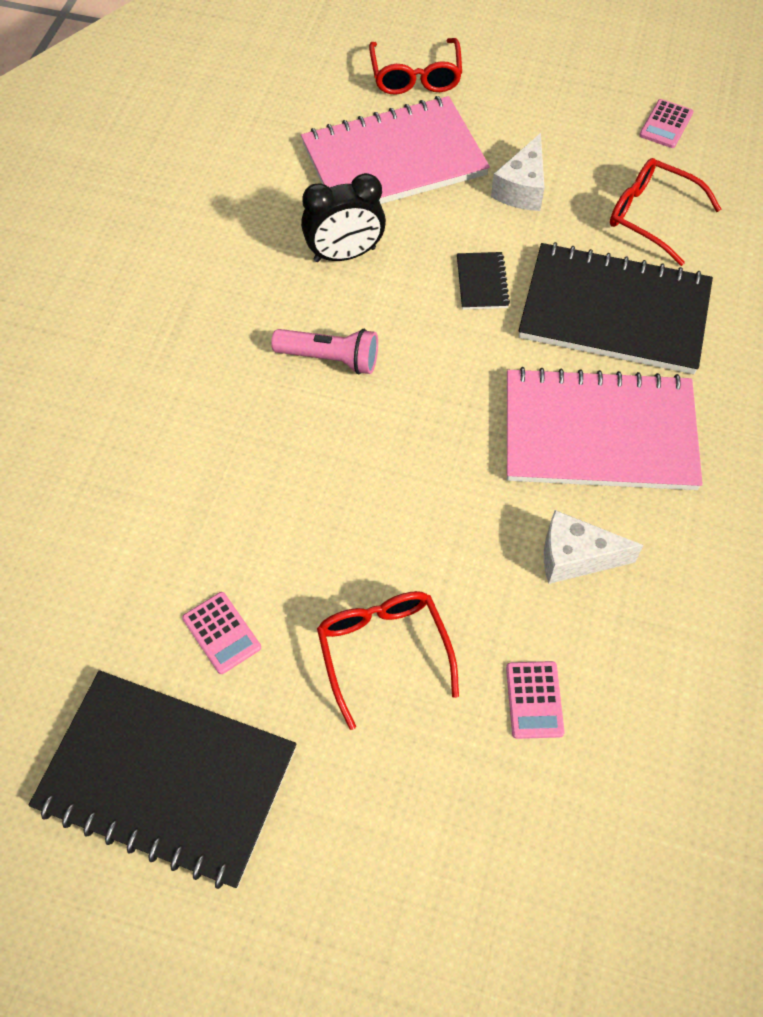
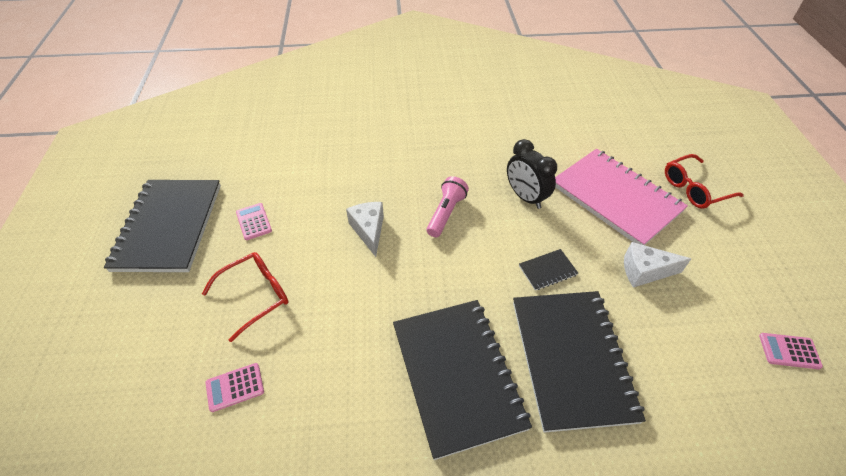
camera: 70 degrees right, 10 degrees down
(222, 633) = (254, 221): pink calculator -> pink calculator turned 120 degrees clockwise
(330, 359) = (446, 213): pink flashlight -> pink flashlight turned 150 degrees counterclockwise
(575, 557) = (348, 385): white cheese -> white cheese (369, 230)
(599, 433) = (457, 375): pink notebook -> black notebook
(651, 216) = (683, 363): red glasses -> none

